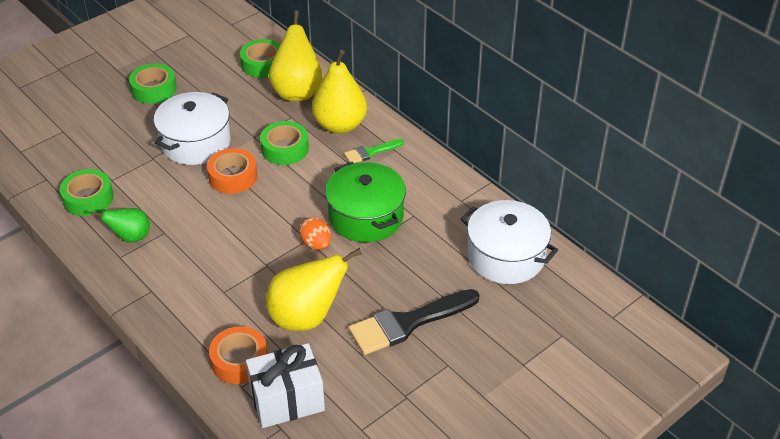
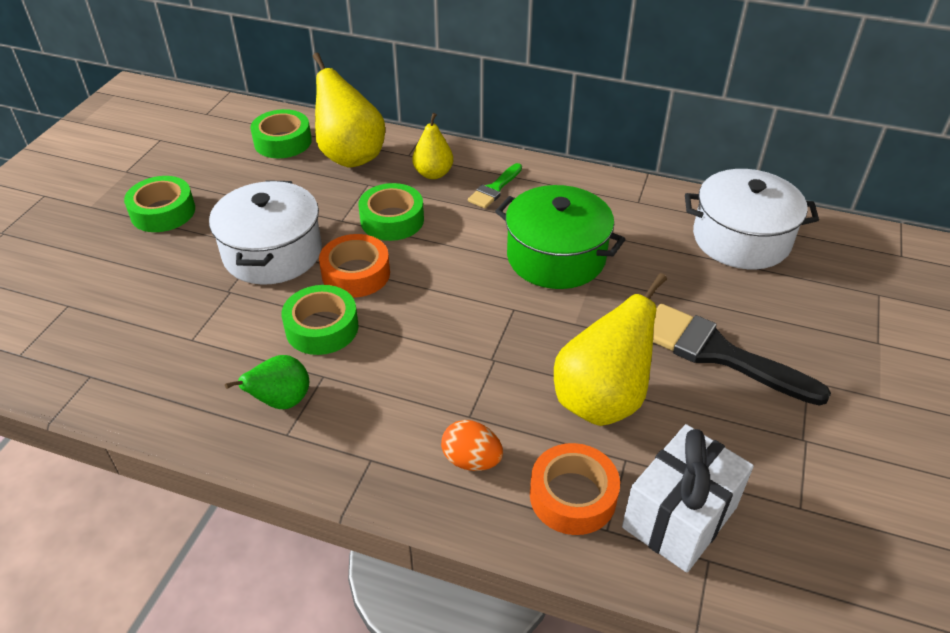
camera: 30 degrees left, 0 degrees up
(88, 198) = (176, 376): green tape -> green tape (322, 328)
(316, 244) = (529, 310): orange egg -> orange egg (471, 460)
(340, 125) = (433, 174): yellow pear -> yellow pear, size x0.58
(407, 323) = (719, 353): black brush -> black brush turned 90 degrees clockwise

